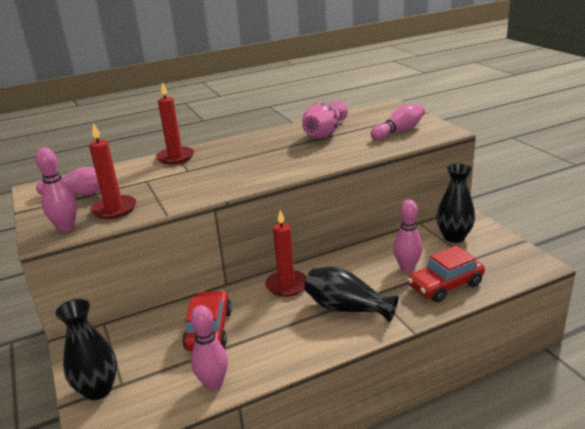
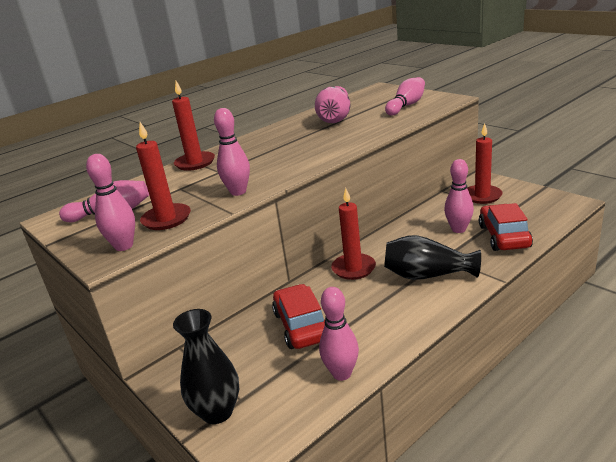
camera: 15 degrees left, 0 degrees up
(187, 195) = (238, 192): none -> pink bowling pin
(445, 285) = (504, 236): red car -> red car turned 135 degrees clockwise
(454, 237) = (482, 196): black vase -> red candle

